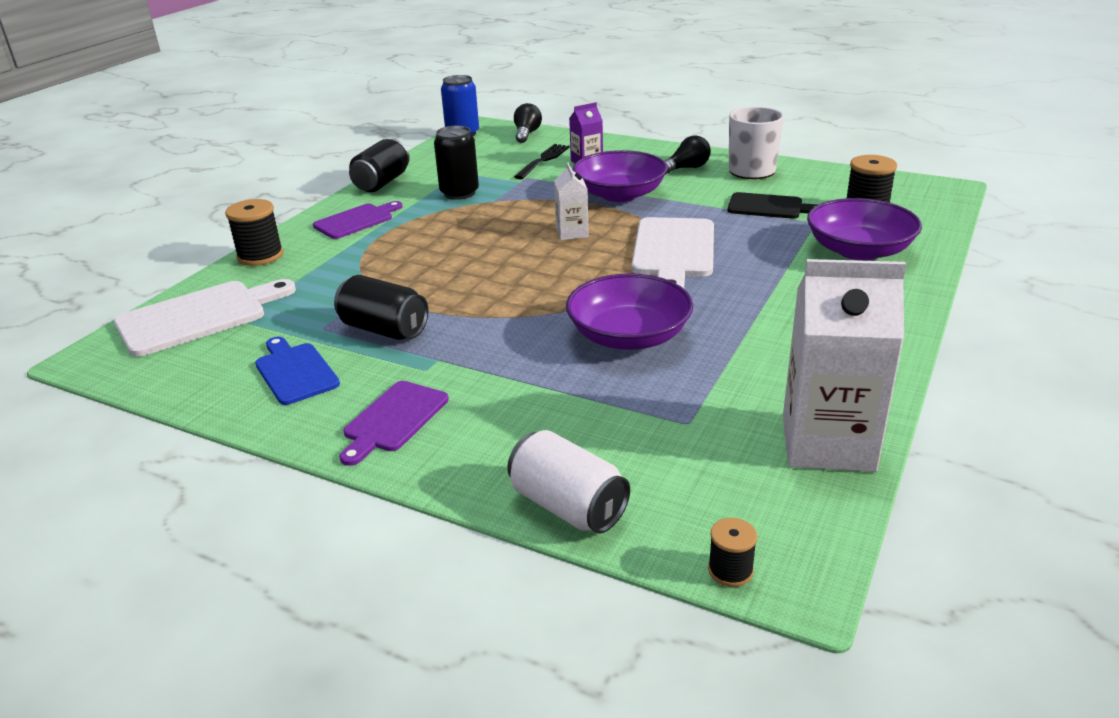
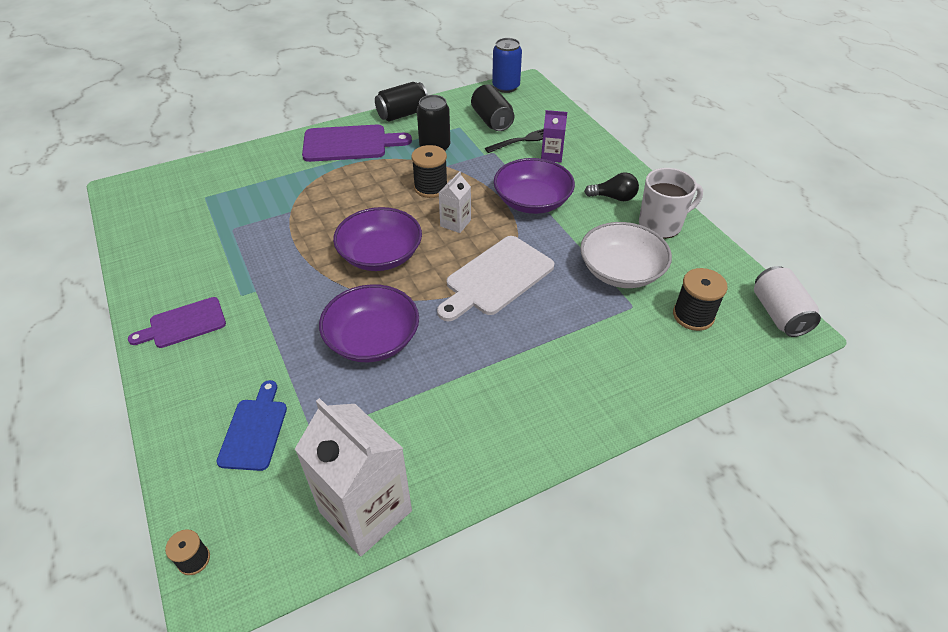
camera: 35 degrees right, 15 degrees up
(198, 316) = (191, 184): white cutting board -> none
(260, 256) = (270, 149): black spool -> black spool (430, 187)
(295, 372) = (184, 256): blue cutting board -> blue cutting board (254, 430)
(356, 220) = (349, 143): purple cutting board -> purple cutting board, size x1.57
(384, 330) = (258, 249): black can -> black can (492, 120)
(527, 134) = (547, 106): black light bulb -> none
(568, 506) = (181, 449): white can -> white can (778, 314)
(769, 207) = (621, 271): black cutting board -> white bowl
(859, 250) = (627, 354): purple bowl -> purple bowl (380, 255)

